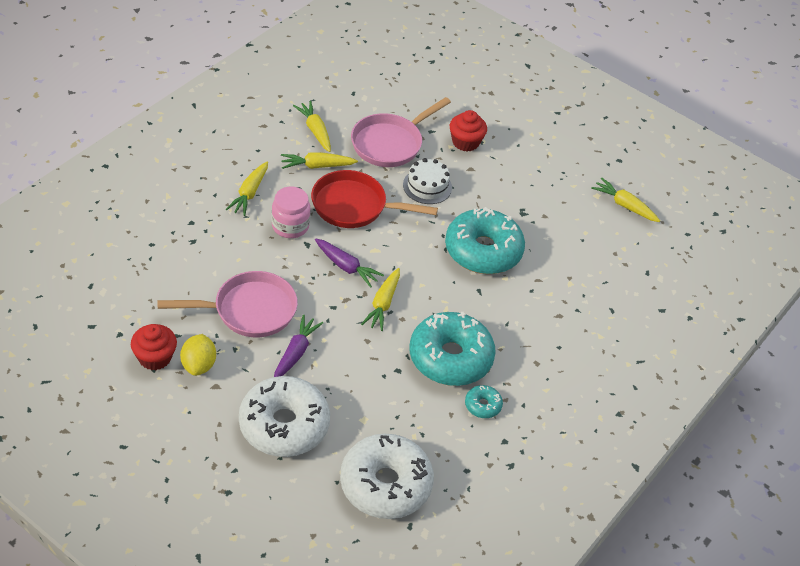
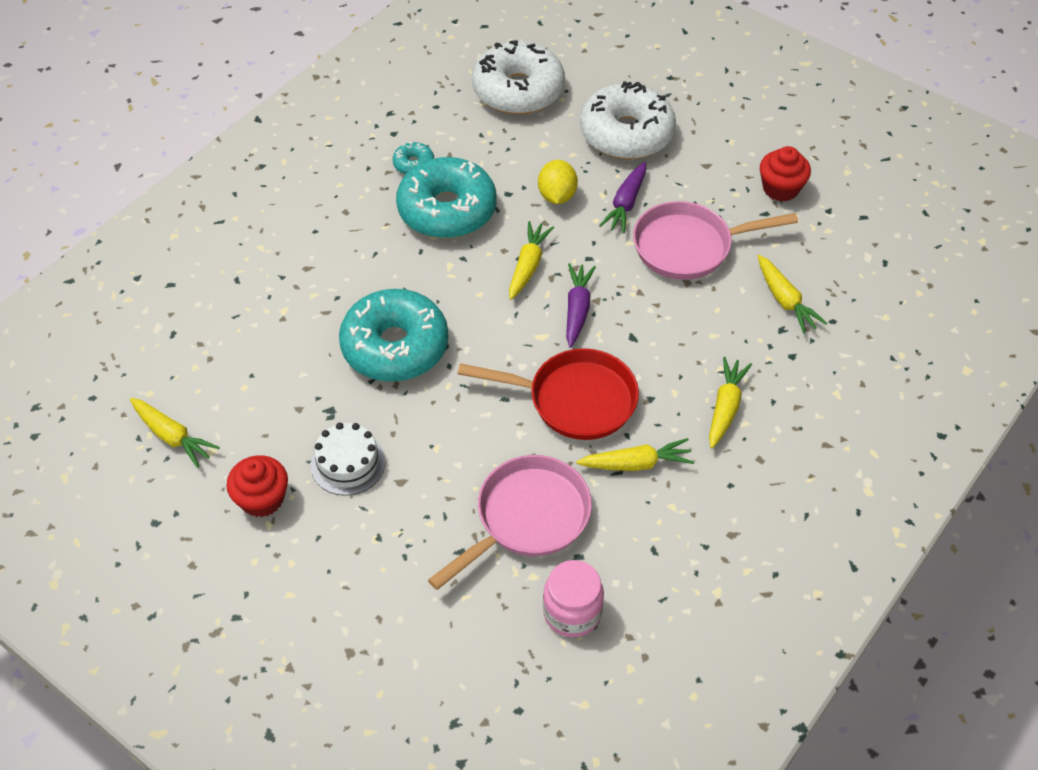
camera: 175 degrees left, 5 degrees up
(198, 365) = (730, 184): yellow lemon -> yellow lemon (557, 196)
(290, 226) = (659, 361): pink jar -> pink jar (572, 612)
(315, 131) = (648, 532): yellow carrot -> yellow carrot (785, 300)
(346, 267) = (577, 309): purple carrot -> purple carrot turned 60 degrees clockwise
(427, 186) = (469, 443): white cake -> white cake (348, 463)
(465, 142) = (405, 533): red cupcake -> red cupcake (262, 499)

